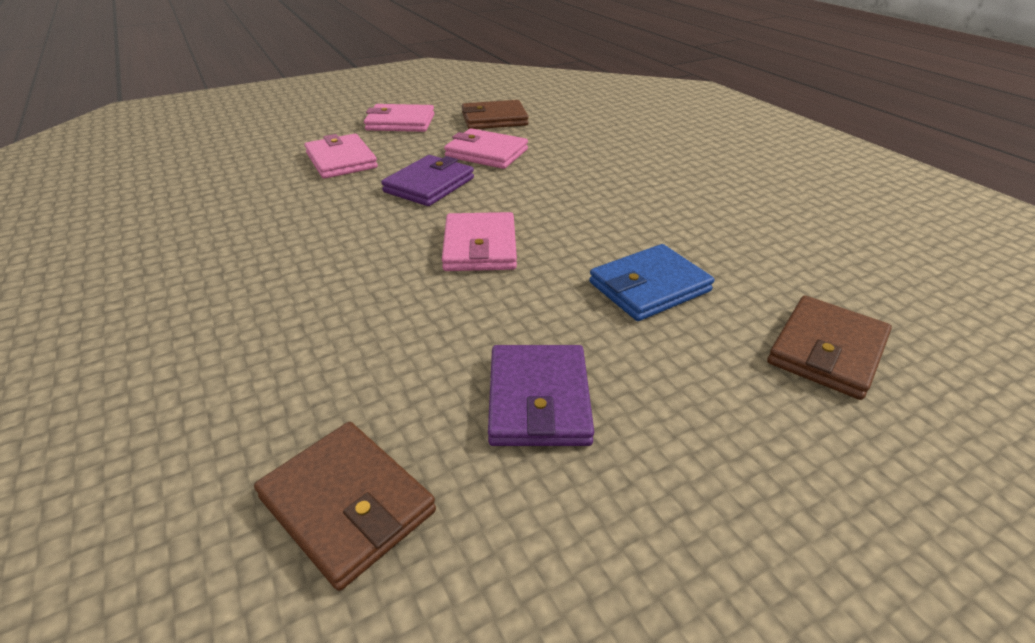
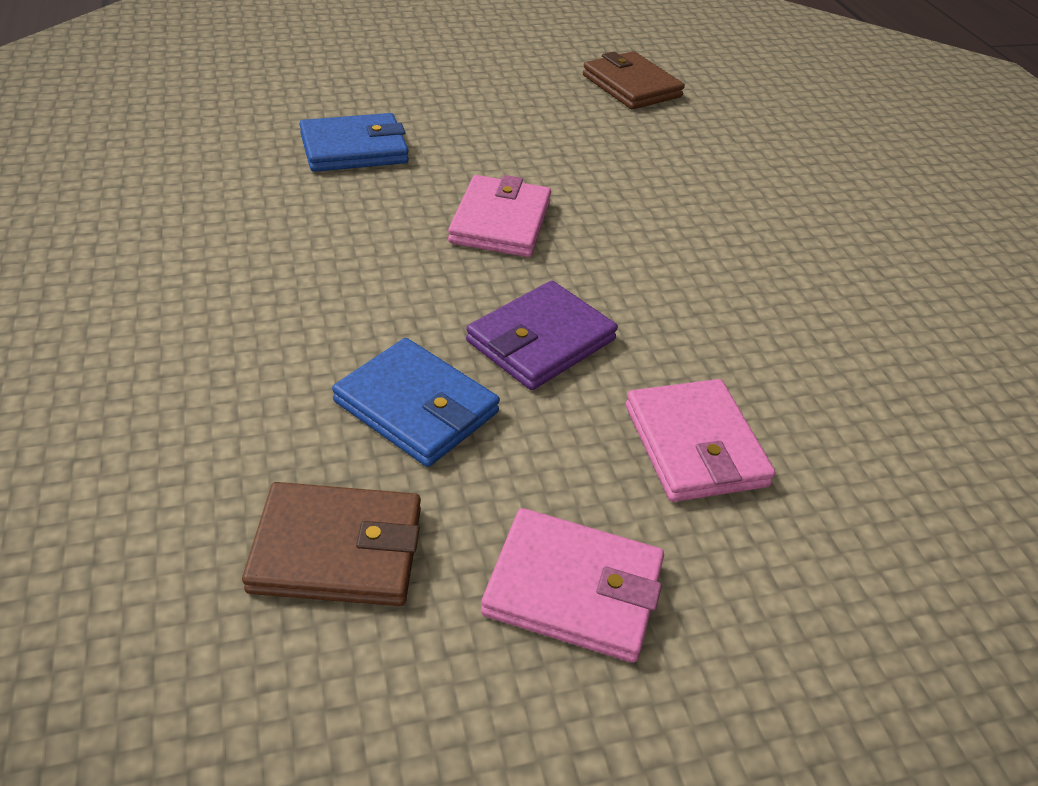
camera: 170 degrees left, 5 degrees up
(486, 153) = (416, 407): pink wallet -> blue wallet
(538, 399) = (503, 102): purple wallet -> none
(826, 351) = (267, 84): brown wallet -> none

